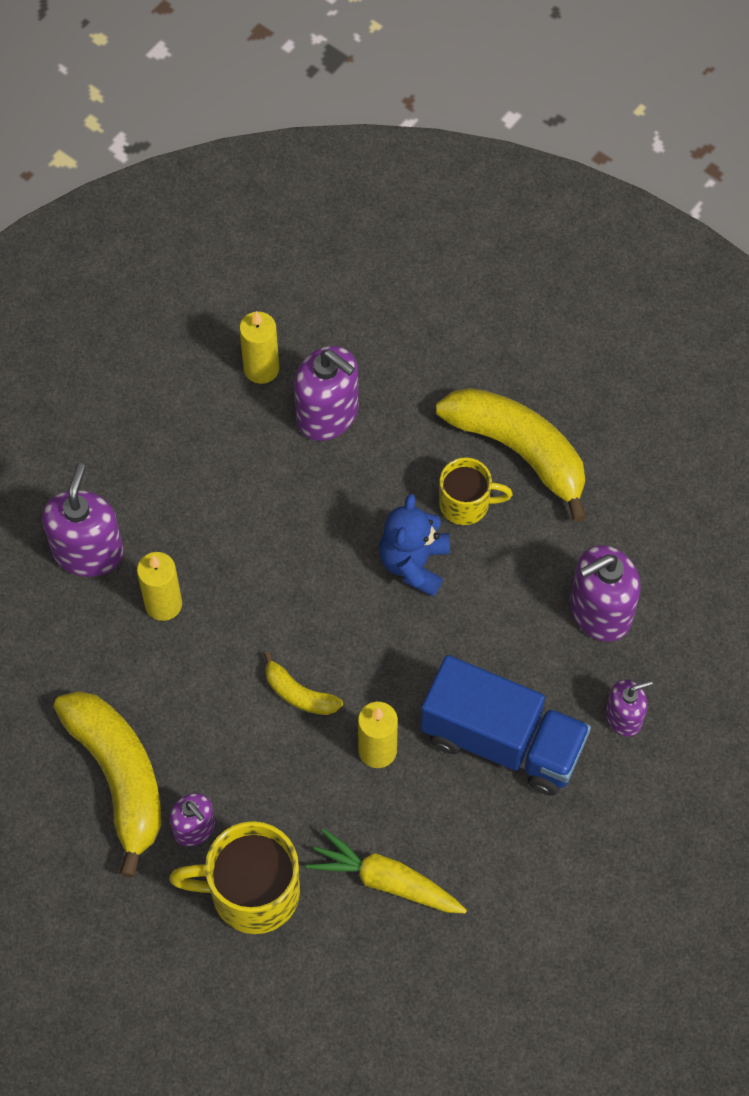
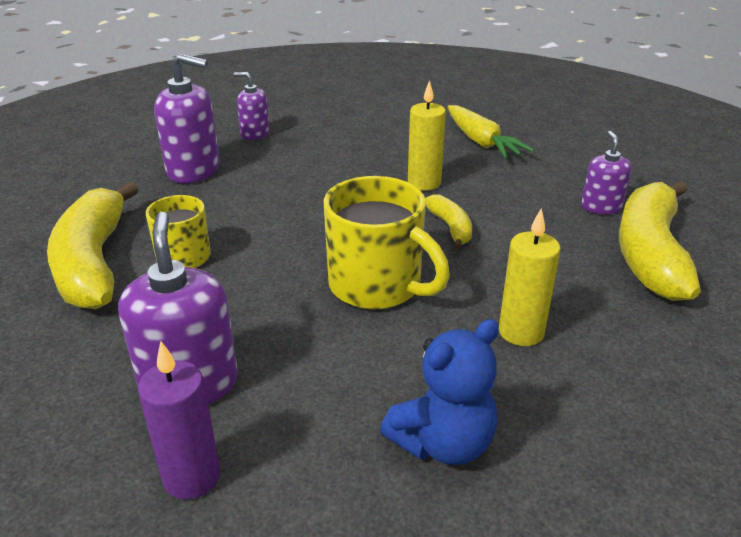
camera: 140 degrees left, 30 degrees down
(88, 551) = (575, 418): purple soap dispenser -> none
(251, 892) = (579, 169): yellow mug -> yellow mug (377, 286)
(261, 368) = (191, 477): yellow candle -> purple candle
(414, 563) = (272, 247): blue teddy bear -> blue teddy bear (443, 443)
(502, 741) = (338, 154): blue truck -> none

